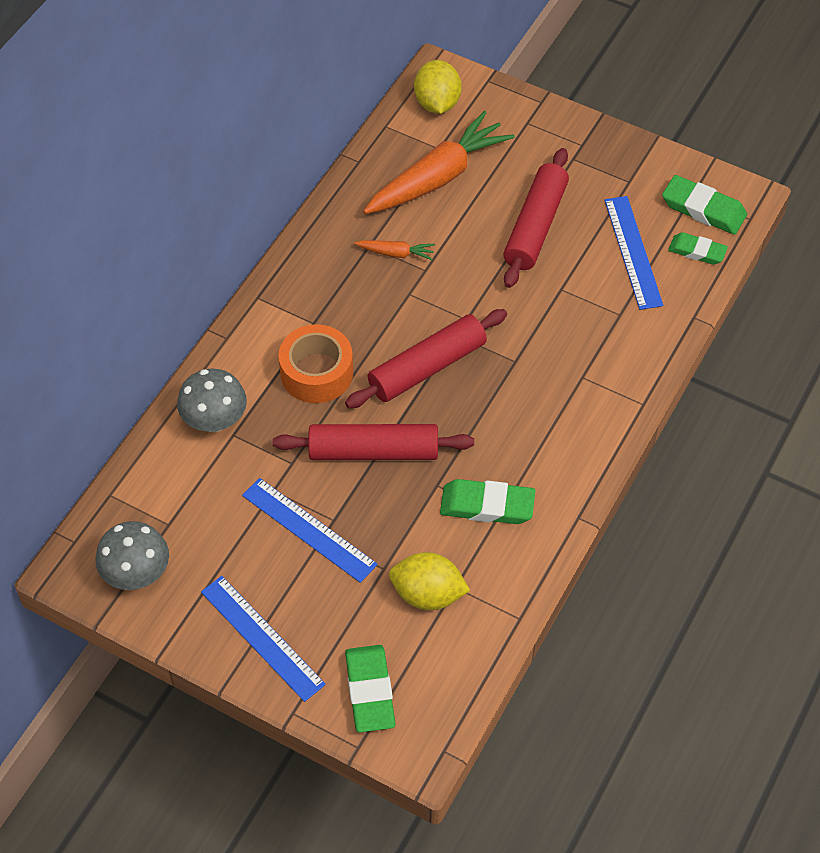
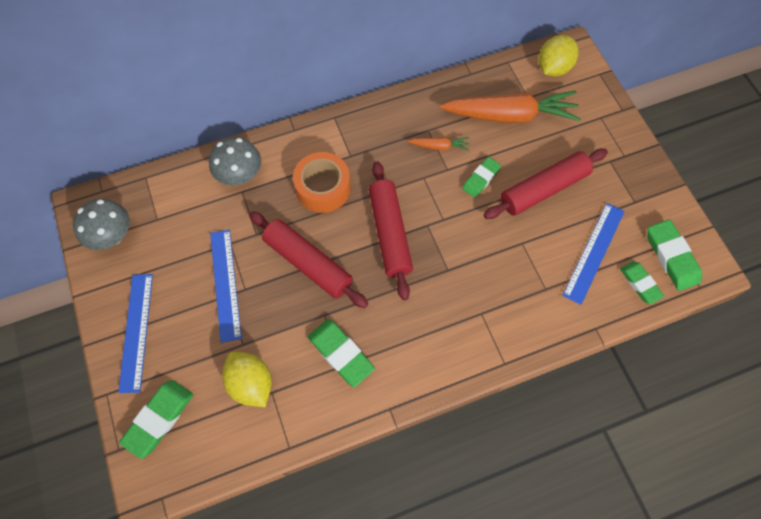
camera: 40 degrees right, 10 degrees up
(396, 253) = (439, 146): orange carrot -> orange carrot turned 45 degrees counterclockwise
(427, 367) = (390, 233): red rolling pin -> red rolling pin turned 75 degrees clockwise
(467, 257) = (481, 179): none -> green eraser

